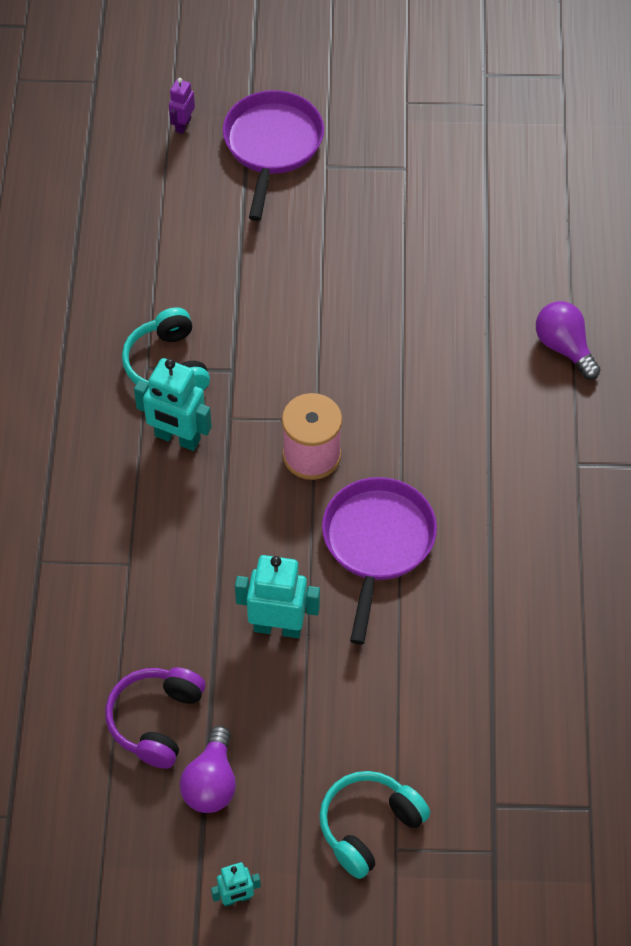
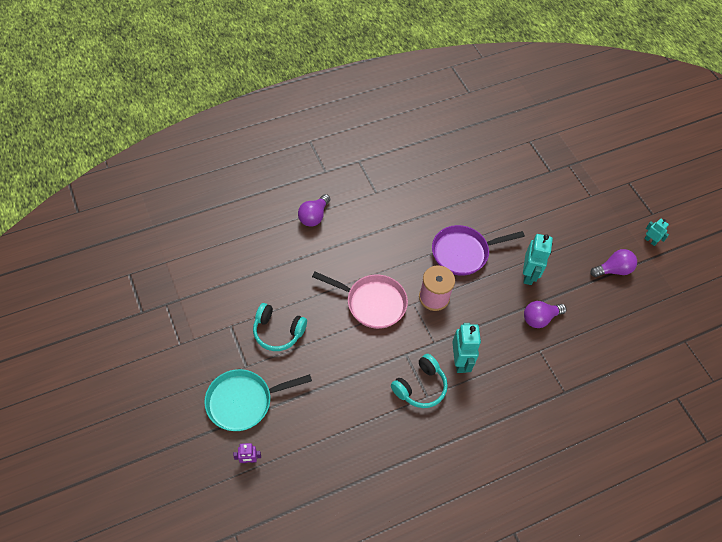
camera: 120 degrees left, 0 degrees up
(156, 720) = (603, 303): purple headphones -> none
(185, 597) = (540, 318): none -> purple light bulb
(272, 146) = (244, 401): purple pan -> turquoise pan
(278, 627) = (529, 275): turquoise robot -> turquoise robot turned 150 degrees counterclockwise
(348, 362) = (372, 303): none -> pink pan
(369, 827) = (589, 208): turquoise headphones -> turquoise headphones (278, 332)

